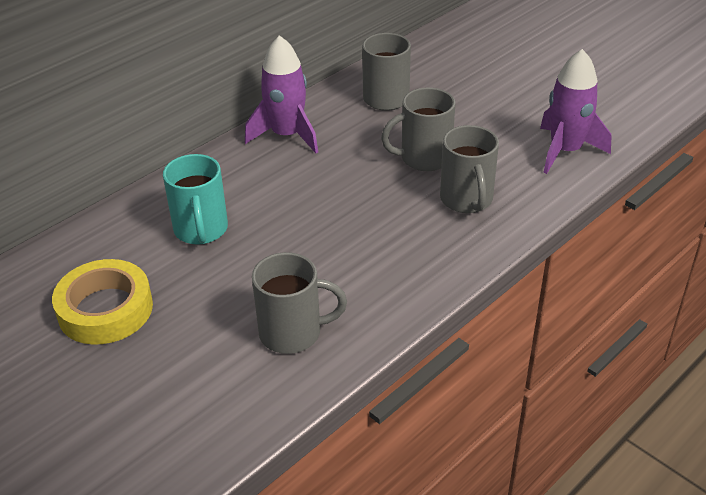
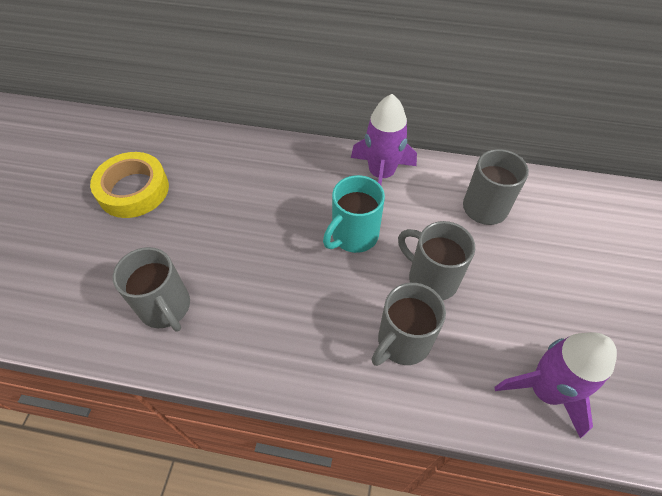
camera: 55 degrees right, 15 degrees up
(201, 230) = (240, 190): turquoise mug -> turquoise mug (353, 236)

